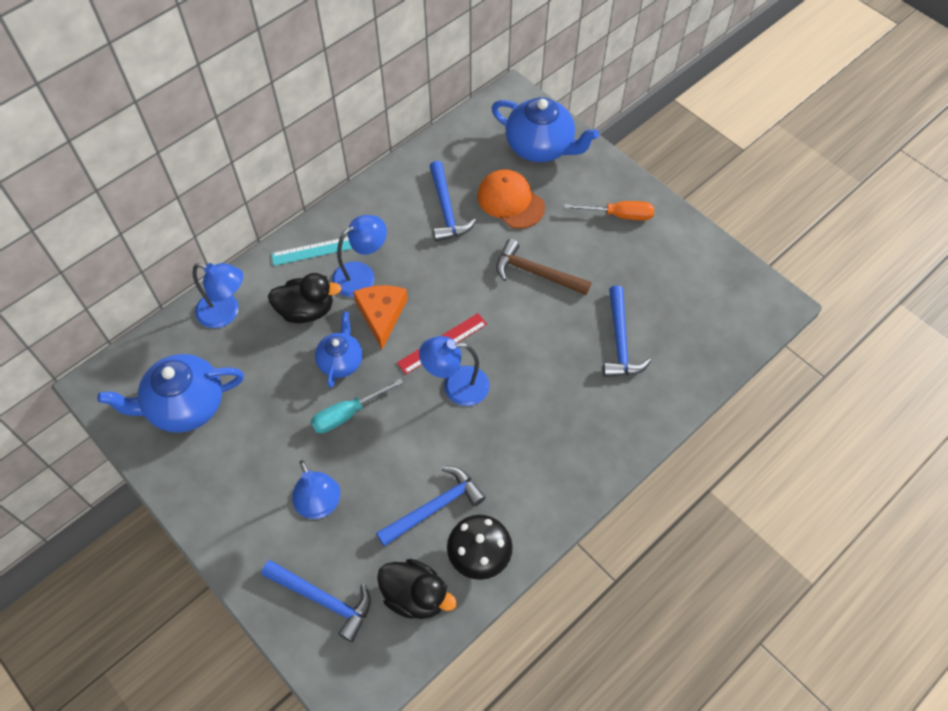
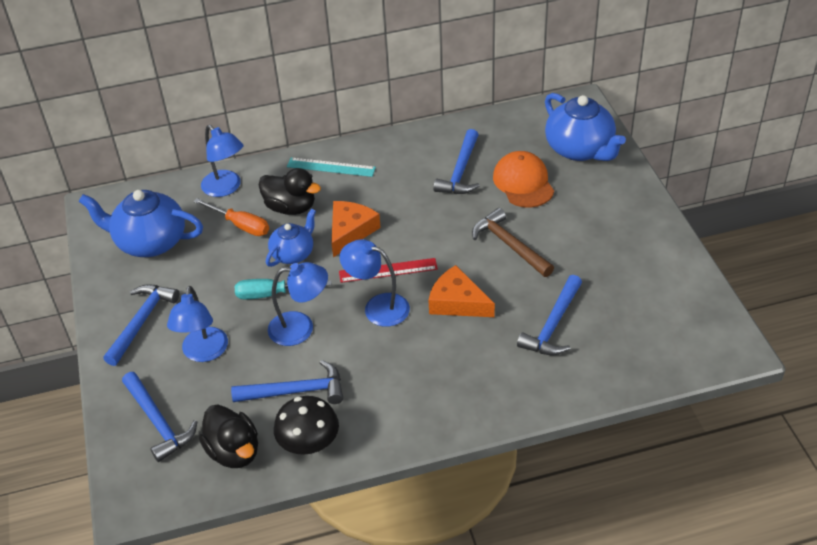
camera: 30 degrees right, 15 degrees down
(235, 499) = (142, 322): none -> blue hammer
(361, 275) = (354, 197): blue lamp -> blue lamp (301, 328)
(525, 351) = (457, 302): none -> orange cheese
(619, 215) = (620, 225): orange screwdriver -> orange screwdriver (240, 225)

